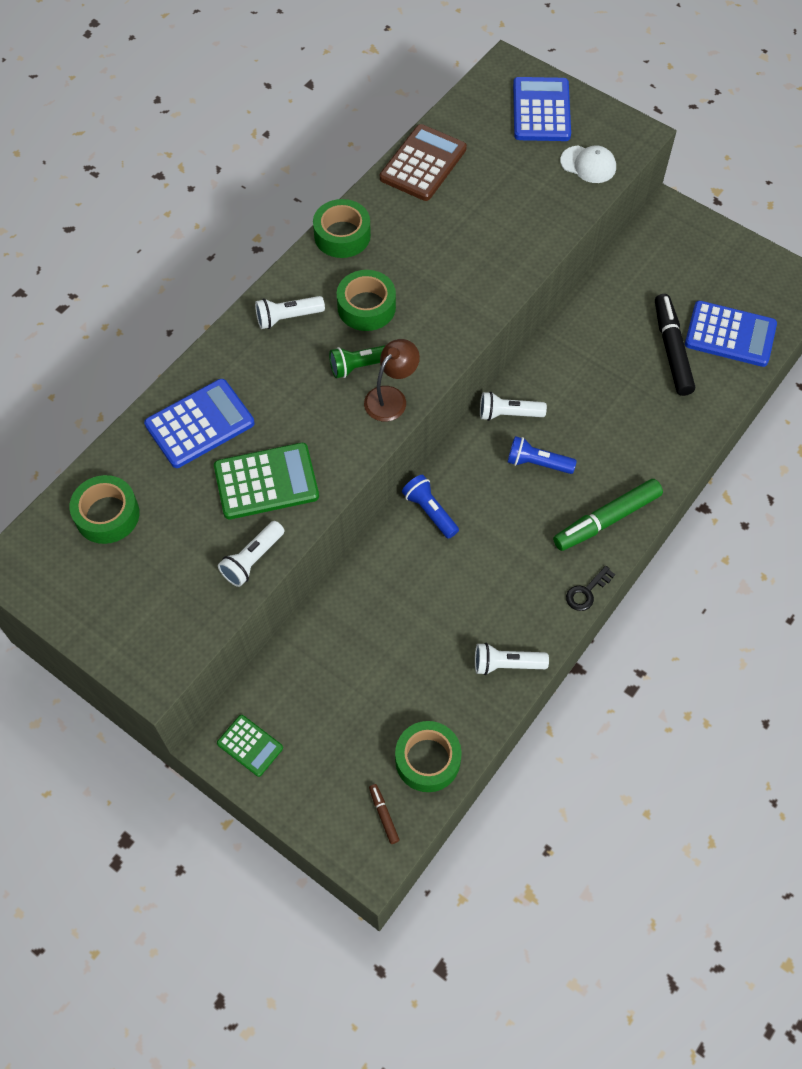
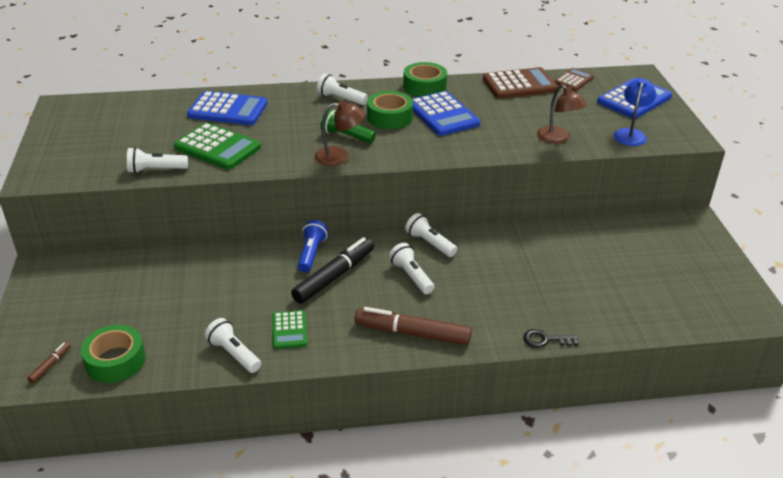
camera: 45 degrees right, 25 degrees down
(107, 515) = (129, 114): green tape -> none
(250, 745) = (52, 279): green calculator -> green calculator (289, 330)
(461, 119) = (573, 80): none -> brown calculator
(537, 463) = (411, 276): blue flashlight -> white flashlight
(540, 219) = (558, 139): none -> brown lamp
(586, 592) = (341, 358): black key -> black key (546, 340)
(588, 164) = (631, 134): white cap -> blue lamp
(606, 519) = (412, 333): green marker -> brown marker
(672, 350) = (593, 283): black marker -> black marker (334, 276)
(730, 334) = (653, 303): blue calculator -> blue calculator (443, 115)

